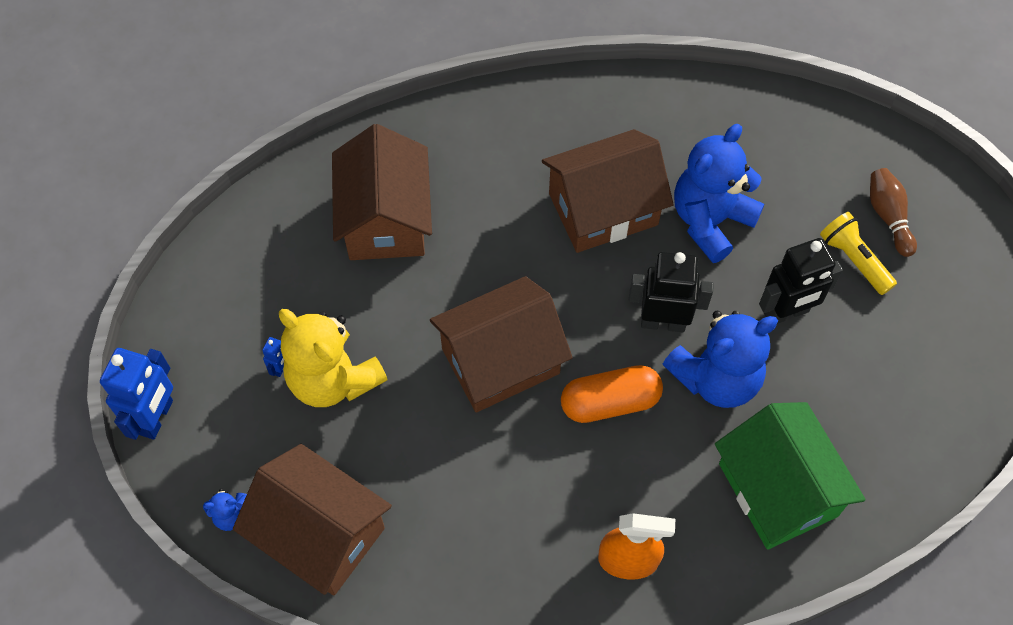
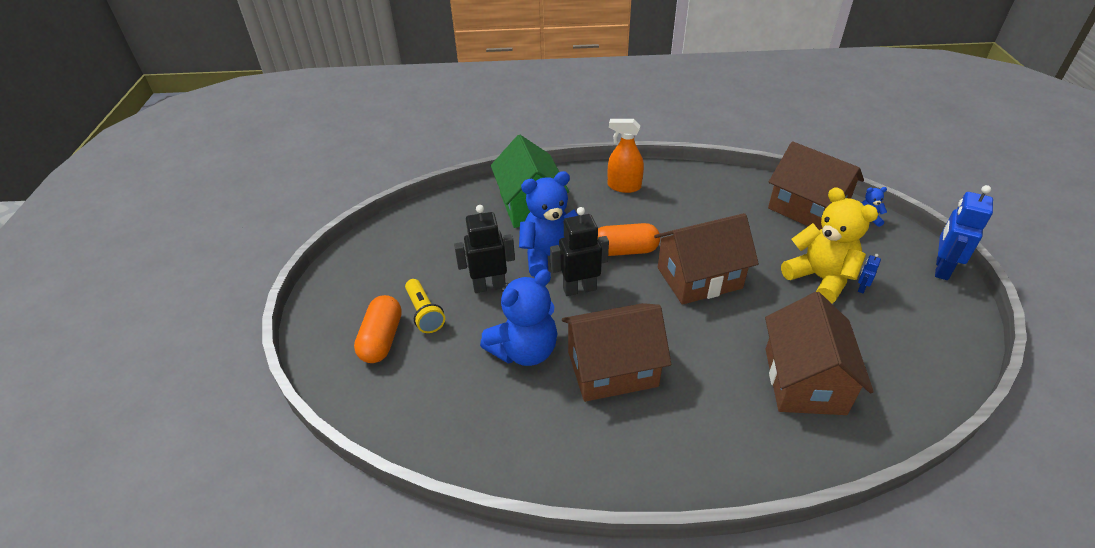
camera: 170 degrees left, 20 degrees down
(663, 322) = (579, 289): black robot -> black robot turned 150 degrees clockwise
(888, 217) = (382, 339): brown bowling pin -> orange capsule

